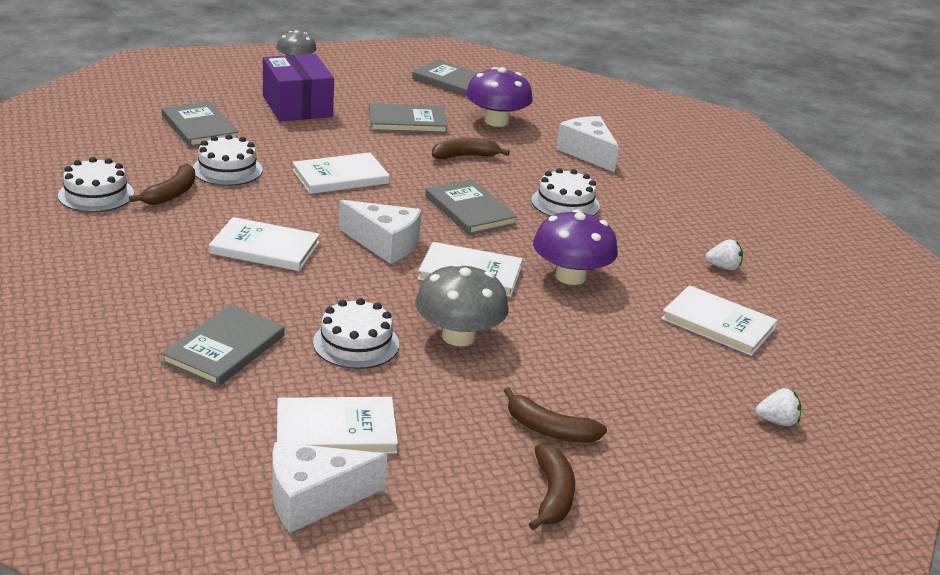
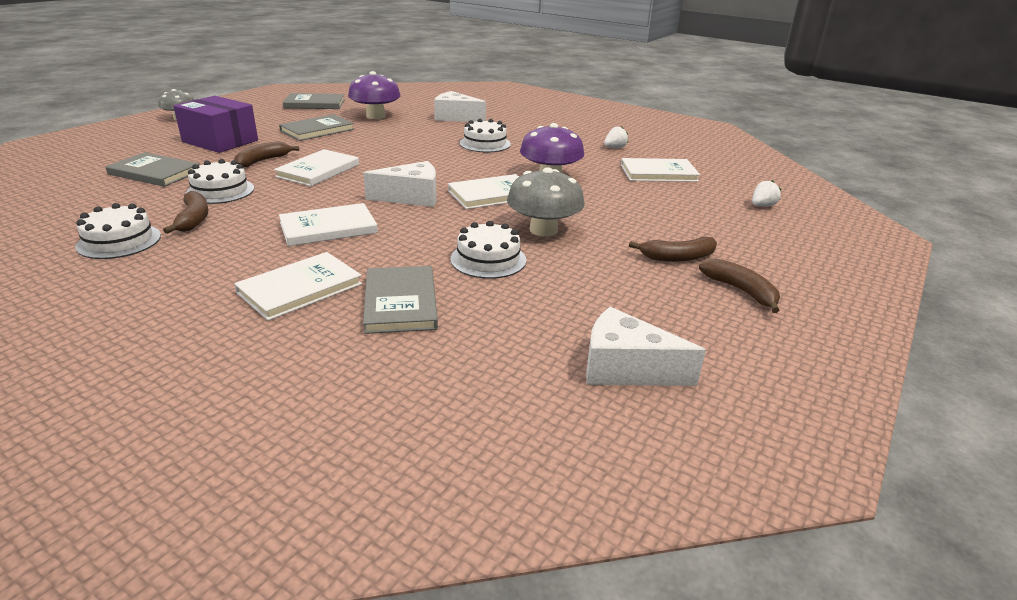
camera: 35 degrees left, 0 degrees up
(313, 499) = (625, 369): white cheese -> white cheese turned 75 degrees clockwise
(336, 430) = (564, 317): white book -> white book (300, 288)
(465, 156) = (385, 137): brown banana -> brown banana (262, 161)
(470, 210) = (435, 163): grey book -> none

